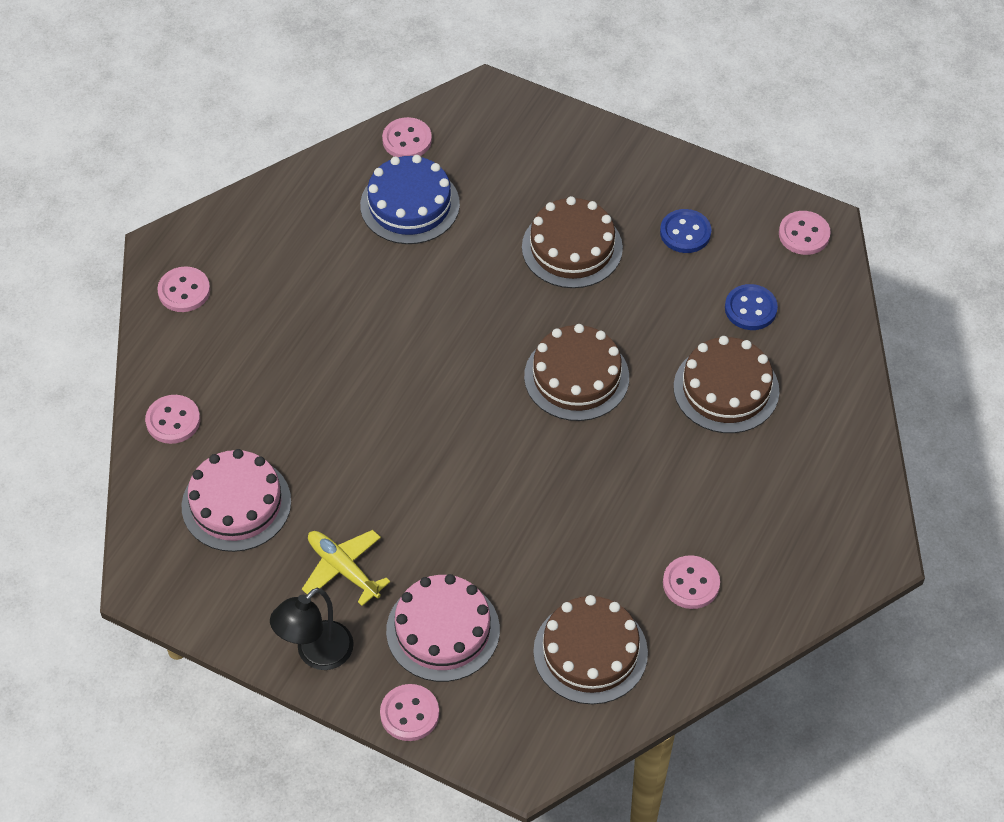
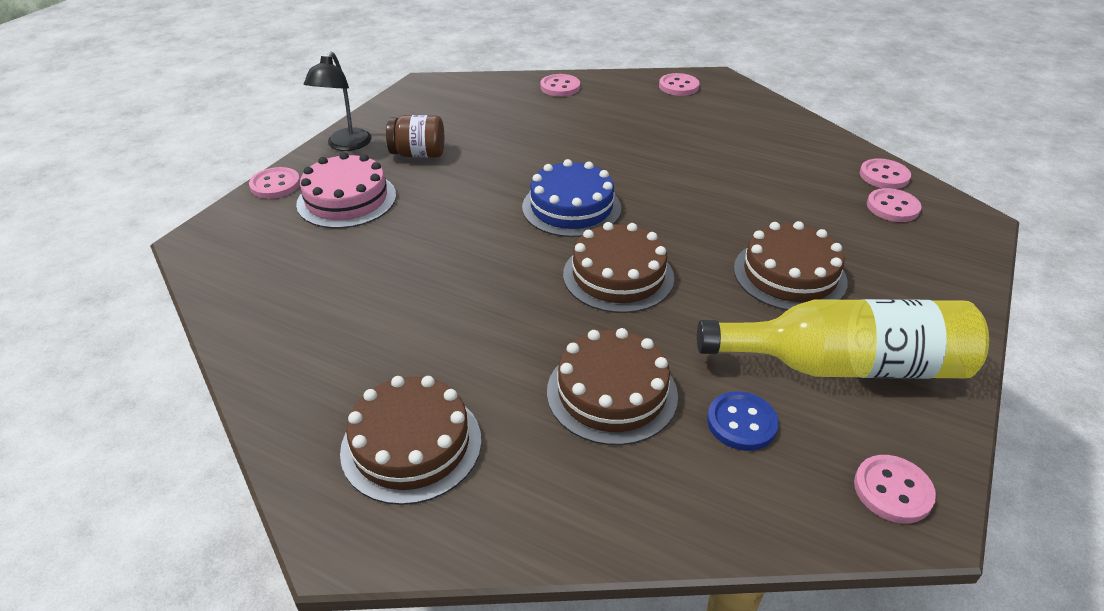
camera: 90 degrees right, 15 degrees down
(236, 504) = (485, 111): pink cake -> none
(316, 654) = (345, 145): black lamp -> black lamp turned 120 degrees counterclockwise
(343, 569) = (418, 154): yellow plane -> brown jar
(410, 205) = (805, 178): blue cake -> blue cake (571, 207)
(590, 652) = (294, 280): brown cake -> brown cake (411, 445)
(685, 233) = (846, 365): blue button -> yellow bottle
(691, 583) = (349, 352): pink button -> pink button (892, 207)

